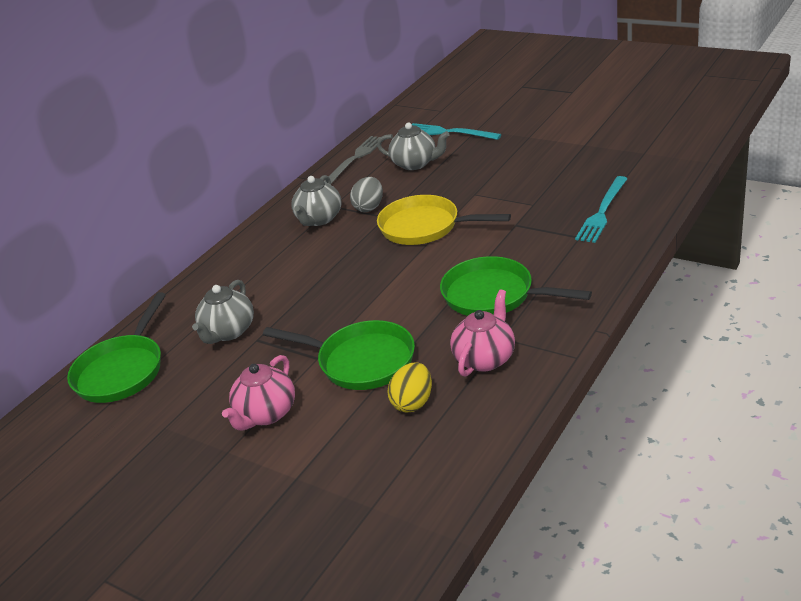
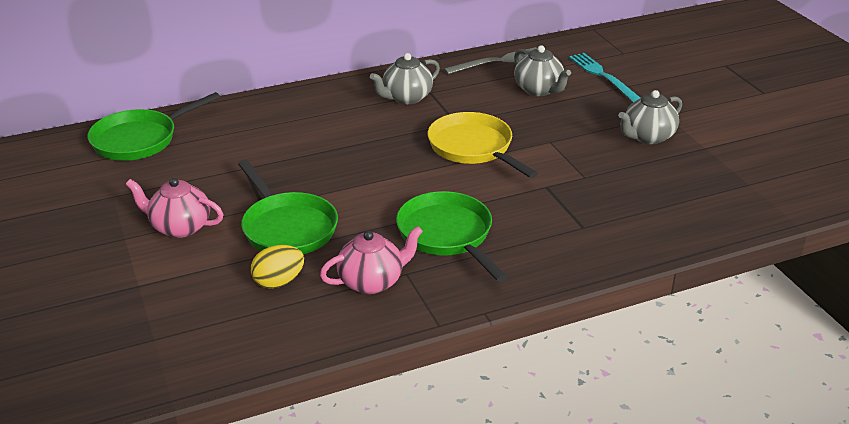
camera: 30 degrees right, 0 degrees up
(228, 332) = (235, 151): grey teapot -> grey teapot (647, 137)
(266, 414) = (179, 227): pink teapot -> pink teapot turned 45 degrees clockwise
(369, 207) = (454, 108): grey egg -> none
(602, 212) = (634, 216): turquoise fork -> none

